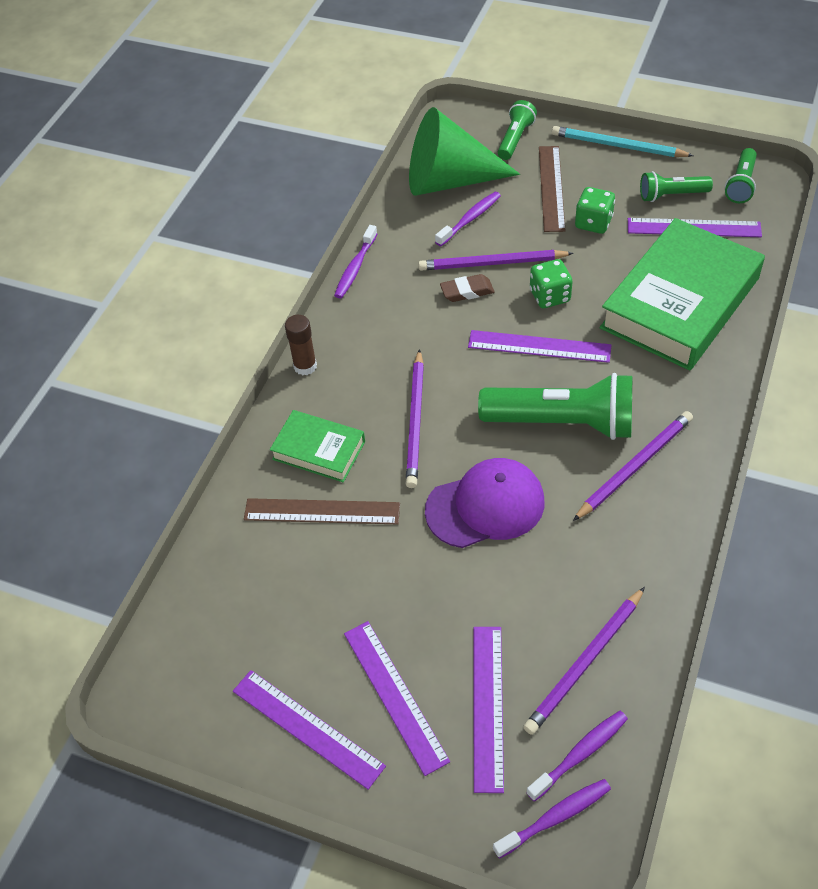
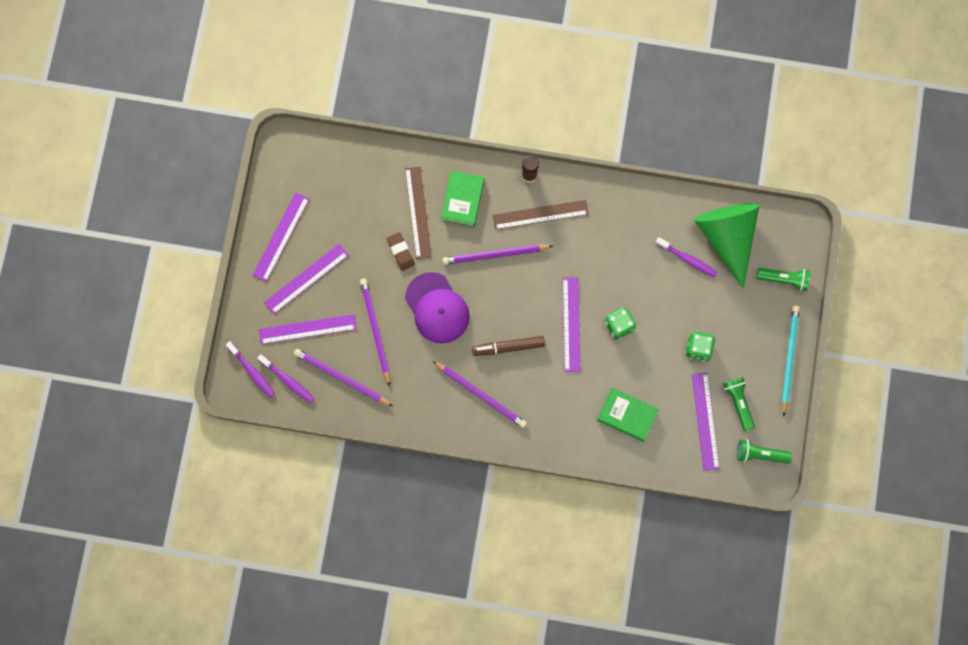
camera: 75 degrees right, 25 degrees up
(355, 268) = (624, 188): purple toothbrush -> none
(467, 291) = (614, 269): brown eraser -> brown eraser (401, 252)
(492, 263) = (644, 282): purple pencil -> purple pencil (375, 331)
(551, 188) = (731, 314): brown ruler -> brown ruler (540, 215)
(563, 422) = (509, 347): green flashlight -> brown marker
(680, 303) = (627, 415): green book -> green book, size x0.49

